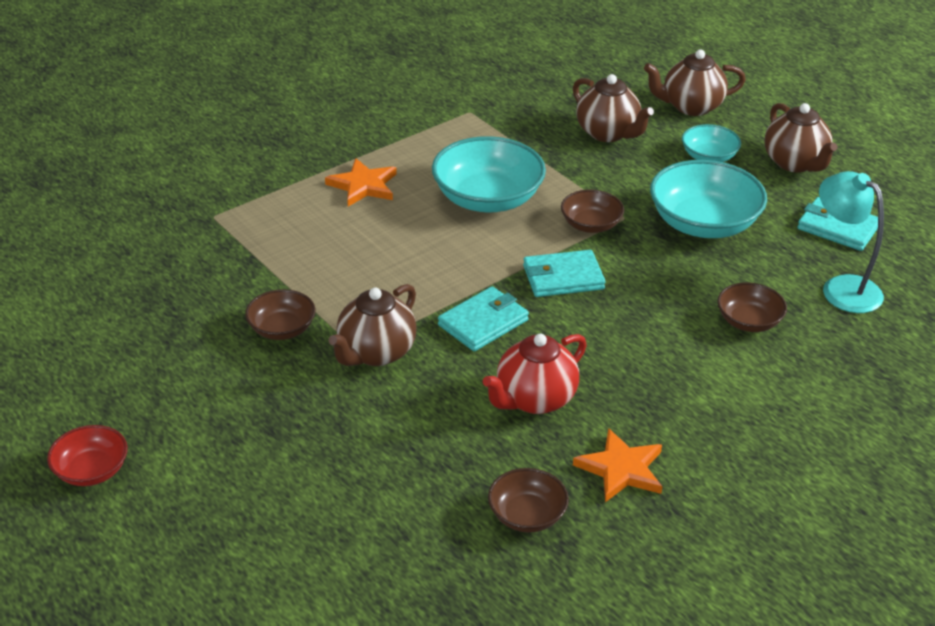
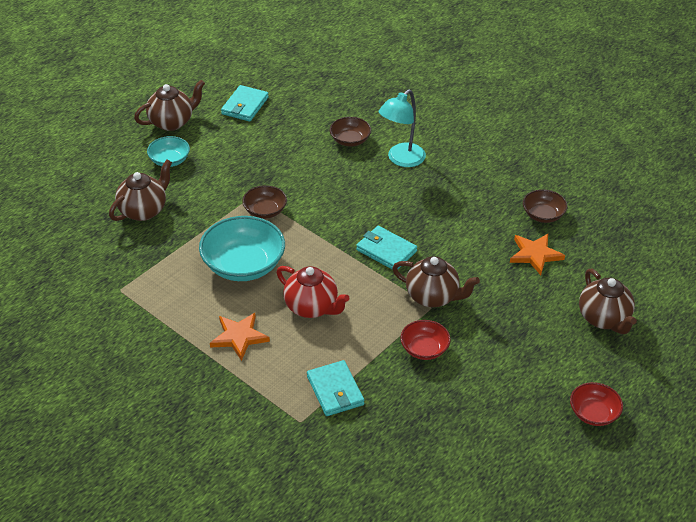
camera: 100 degrees left, 5 degrees up
(282, 329) = (424, 349): brown bowl -> red bowl
(534, 399) = (450, 221): red teapot -> red teapot (312, 307)
(563, 277) = (328, 219): turquoise wallet -> turquoise wallet (335, 390)
(621, 469) = (493, 183): orange star -> orange star (535, 255)
(691, 107) = (101, 171): brown teapot -> brown teapot (604, 319)
(703, 223) = (252, 160): turquoise bowl -> none
(842, 288) = (307, 105): turquoise lamp -> turquoise lamp (401, 159)

